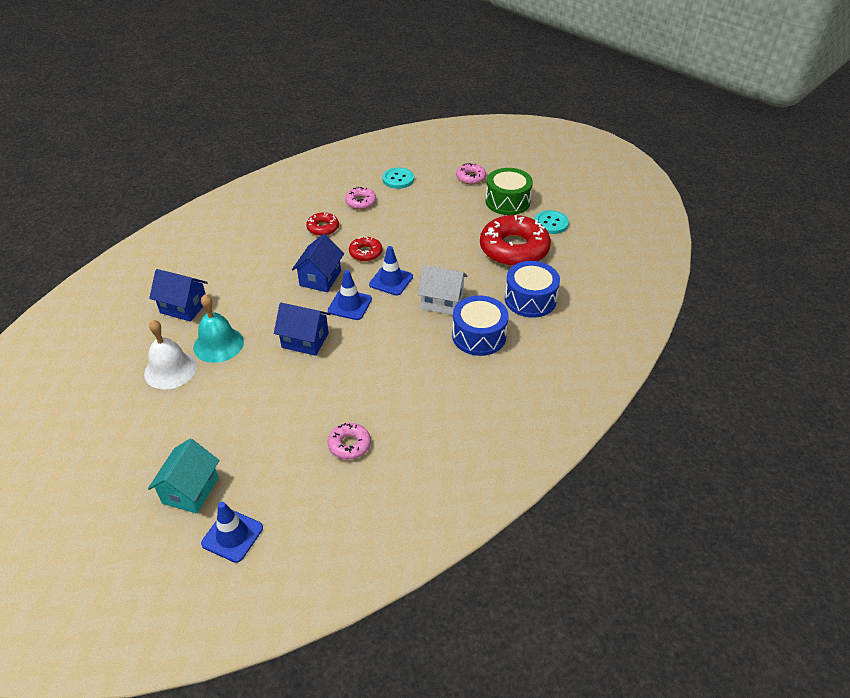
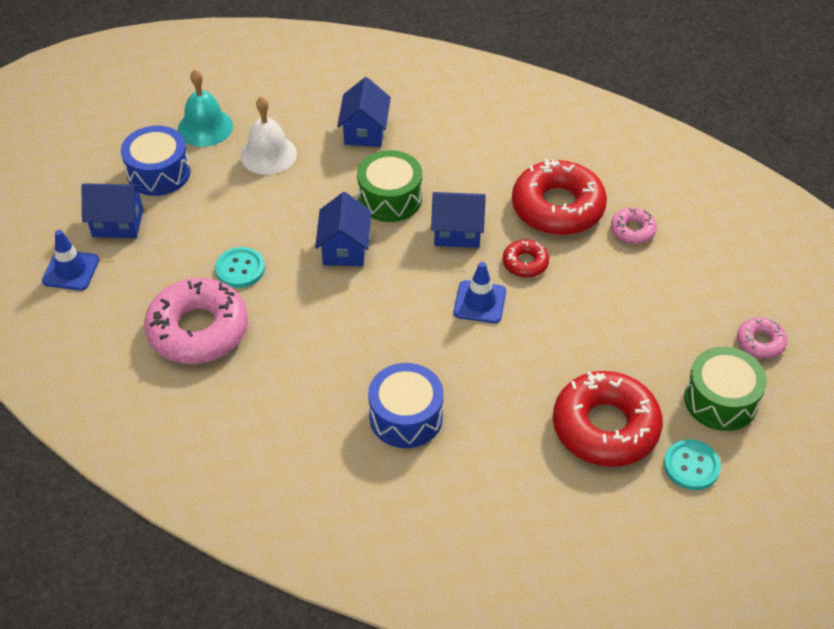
camera: 75 degrees right, 5 degrees up
(190, 490) = (118, 223): turquoise house -> blue house
(218, 344) = (316, 178): turquoise bell -> turquoise bell (205, 127)
(266, 306) = (390, 198): none -> green drum
(323, 228) = (557, 207): red donut -> red donut, size x2.10
(349, 445) = (198, 330): pink donut -> pink donut, size x2.10
(350, 305) = (419, 273): blue traffic cone -> none
(398, 179) = (708, 257): turquoise button -> turquoise button (240, 269)
(442, 302) = (458, 365): white house -> none
(530, 299) = (499, 464): blue drum -> blue drum (158, 173)

